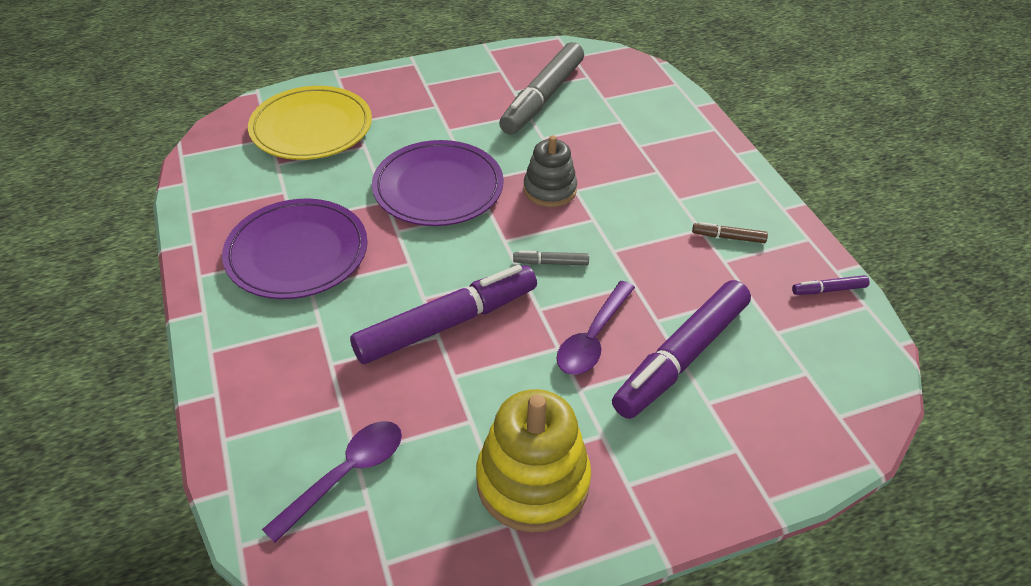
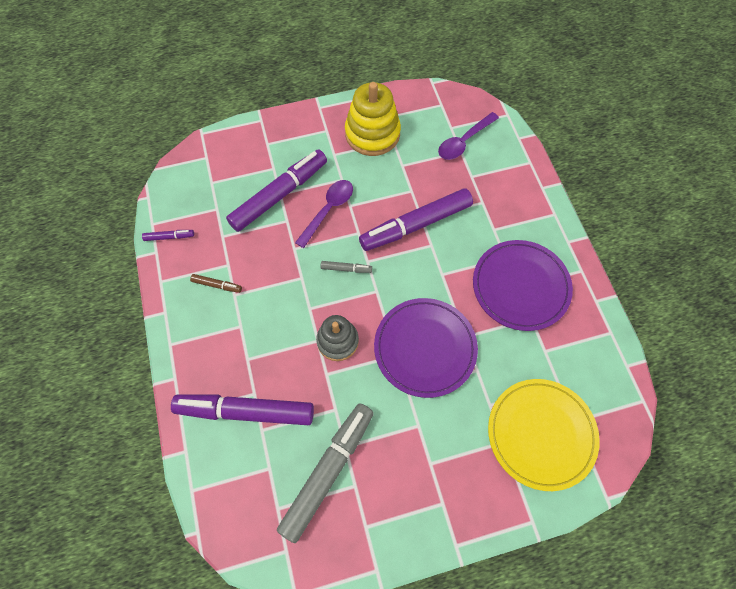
camera: 175 degrees left, 20 degrees up
(643, 132) = (245, 411): none -> purple marker

